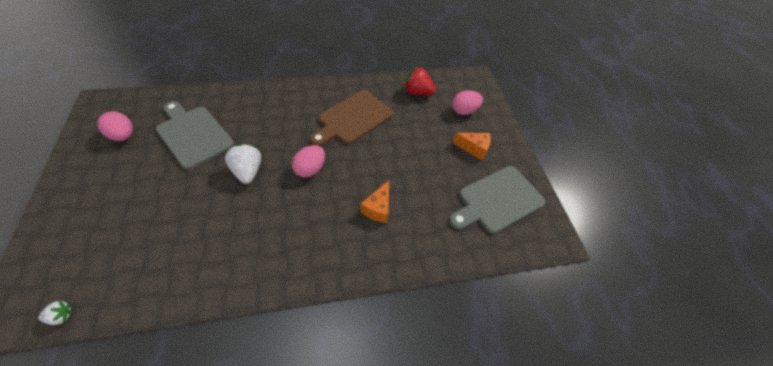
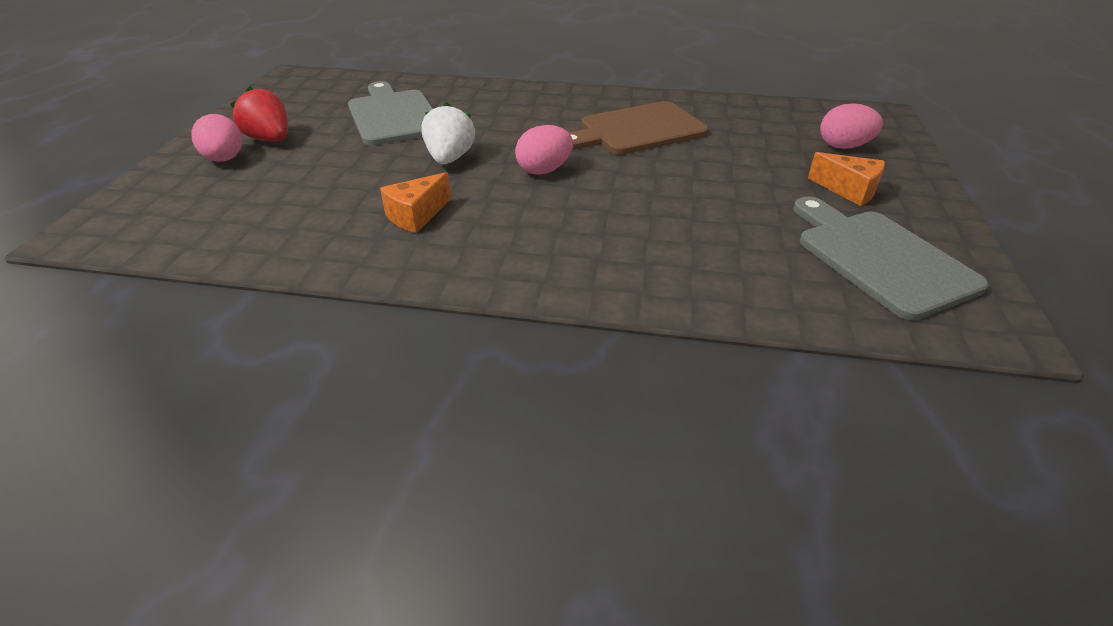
camera: 25 degrees right, 15 degrees down
(61, 316) = (137, 246): white strawberry -> none
(123, 136) = (306, 105): pink egg -> pink egg (225, 159)
(378, 208) = (638, 228): orange cheese -> orange cheese (416, 215)
(417, 92) = (761, 117): red strawberry -> red strawberry (270, 139)
(498, 200) = (879, 258): grey cutting board -> grey cutting board turned 75 degrees clockwise

